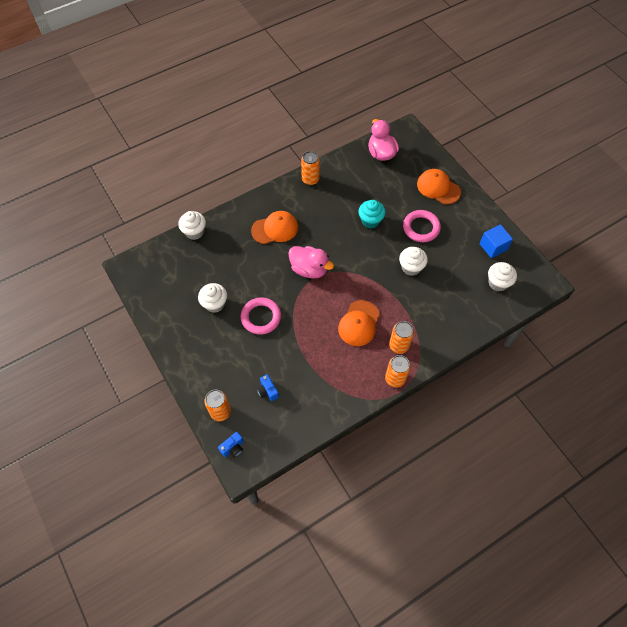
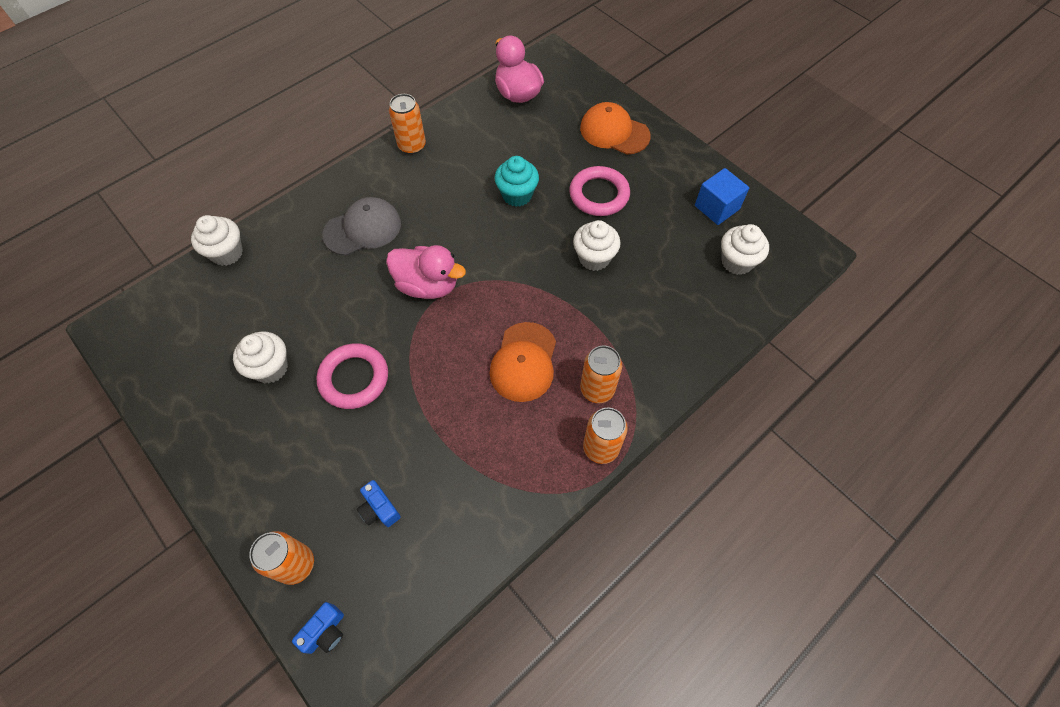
camera: 10 degrees left, 0 degrees up
(275, 229) = (363, 229): orange cap -> grey cap

